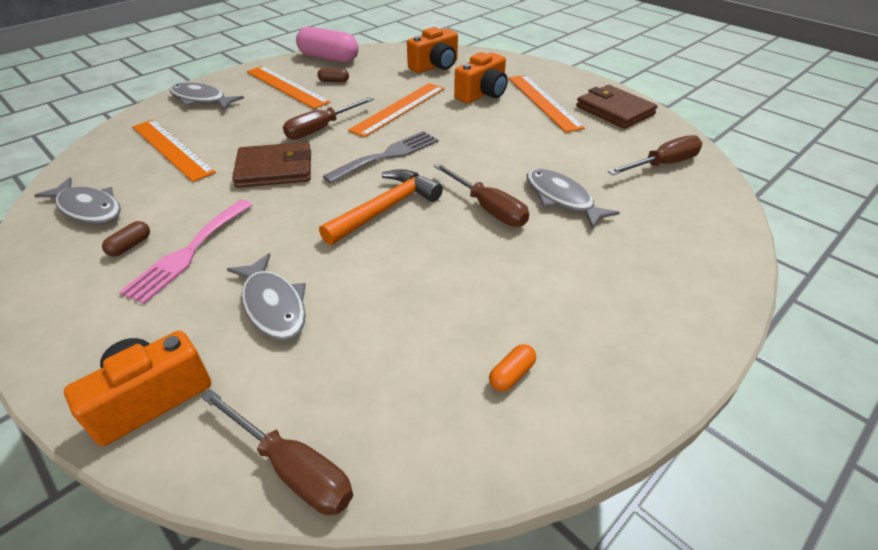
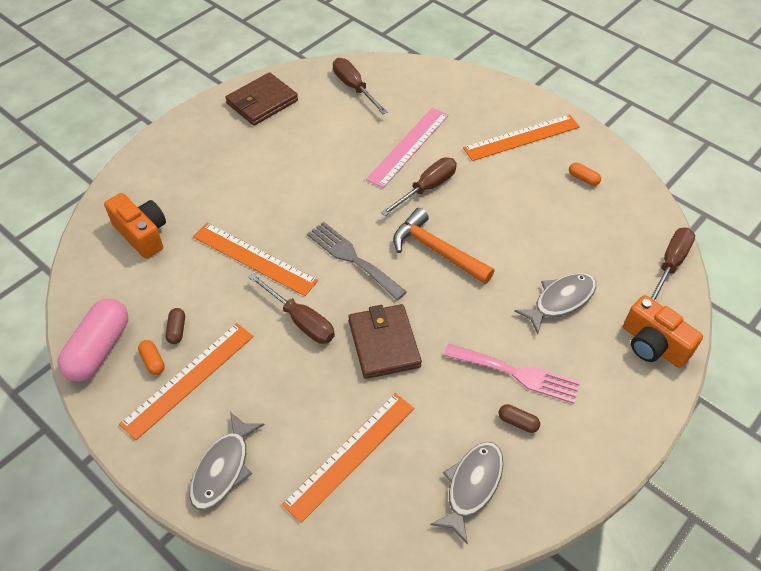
camera: 95 degrees left, 10 degrees up
(309, 74) = (153, 361): none -> orange capsule
(482, 94) = (222, 192): orange camera -> none
(543, 102) = (242, 147): orange ruler -> orange ruler (521, 137)
(561, 199) = (408, 146): grey fish -> pink ruler

